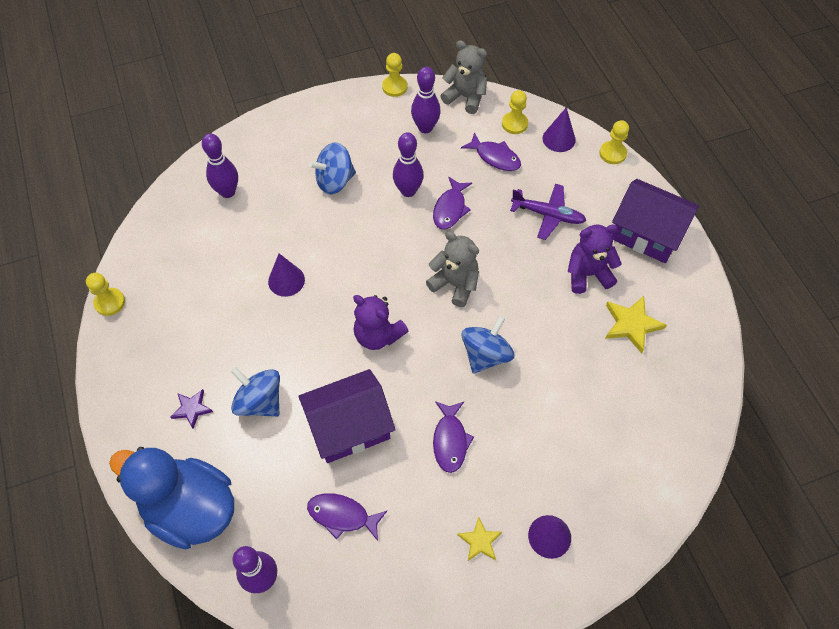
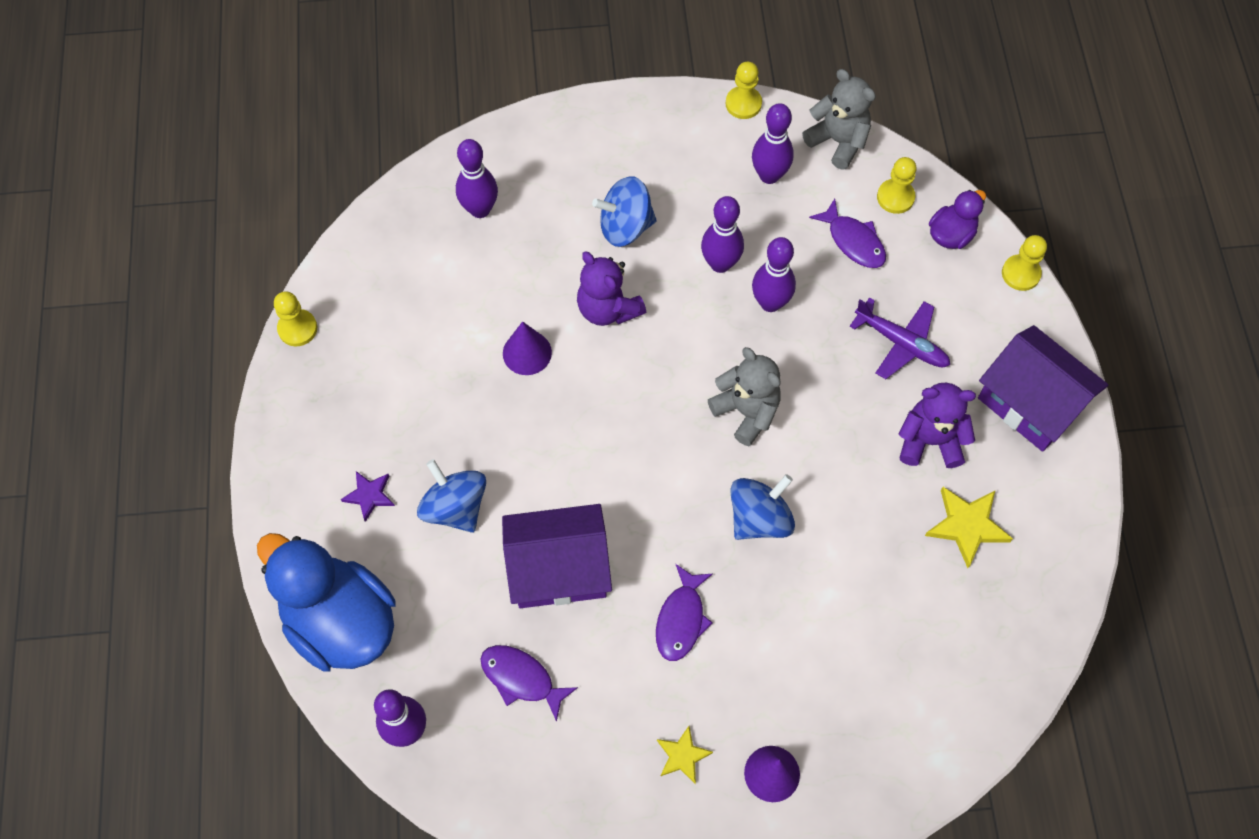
camera: 15 degrees right, 5 degrees up
(378, 335) = (626, 457): purple teddy bear -> purple teddy bear (608, 308)
(450, 209) = (770, 303): purple fish -> purple bowling pin
(559, 139) = (951, 234): purple cone -> purple duck

